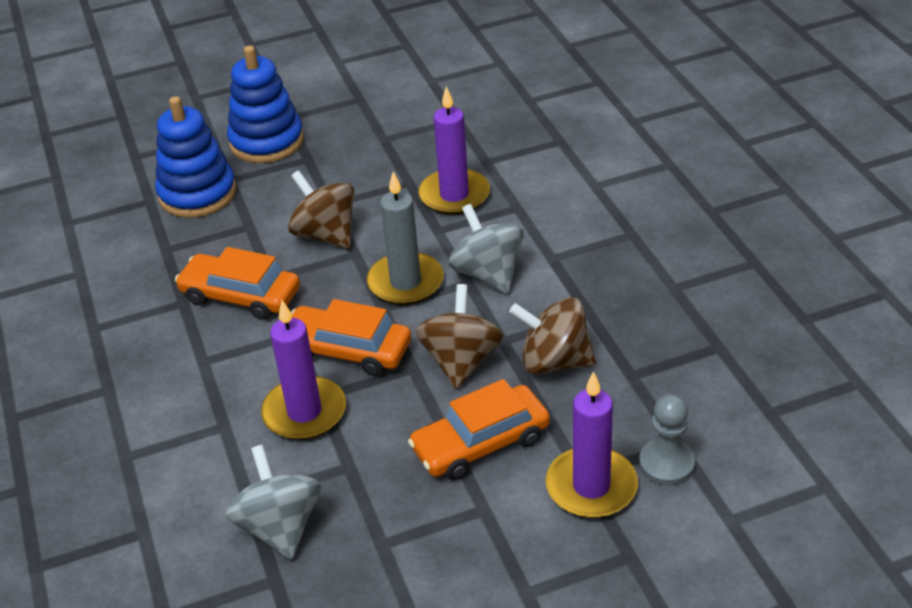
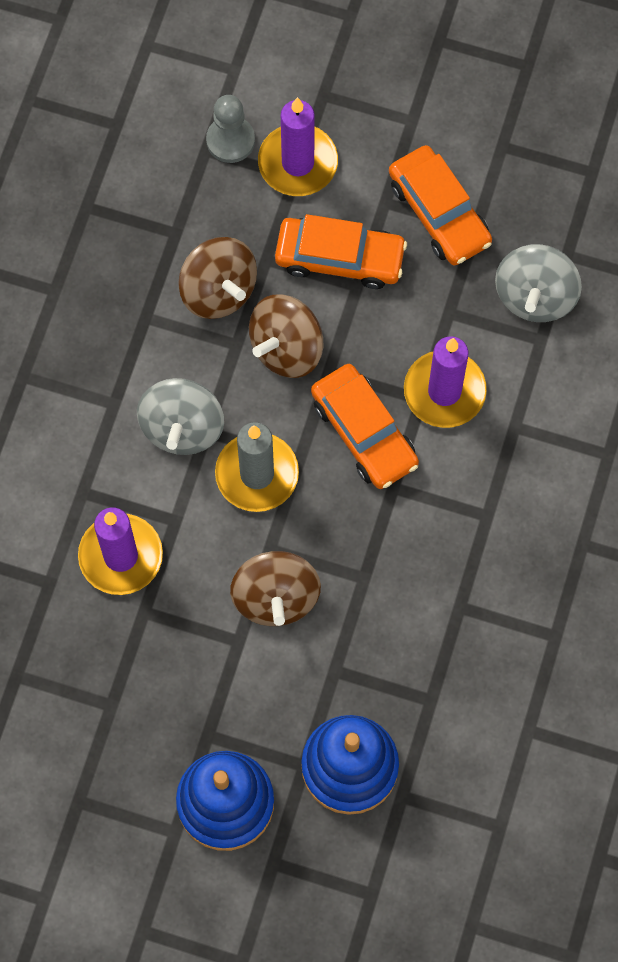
camera: 145 degrees left, 30 degrees up
(240, 296) = (405, 573): orange car -> orange car (439, 212)

